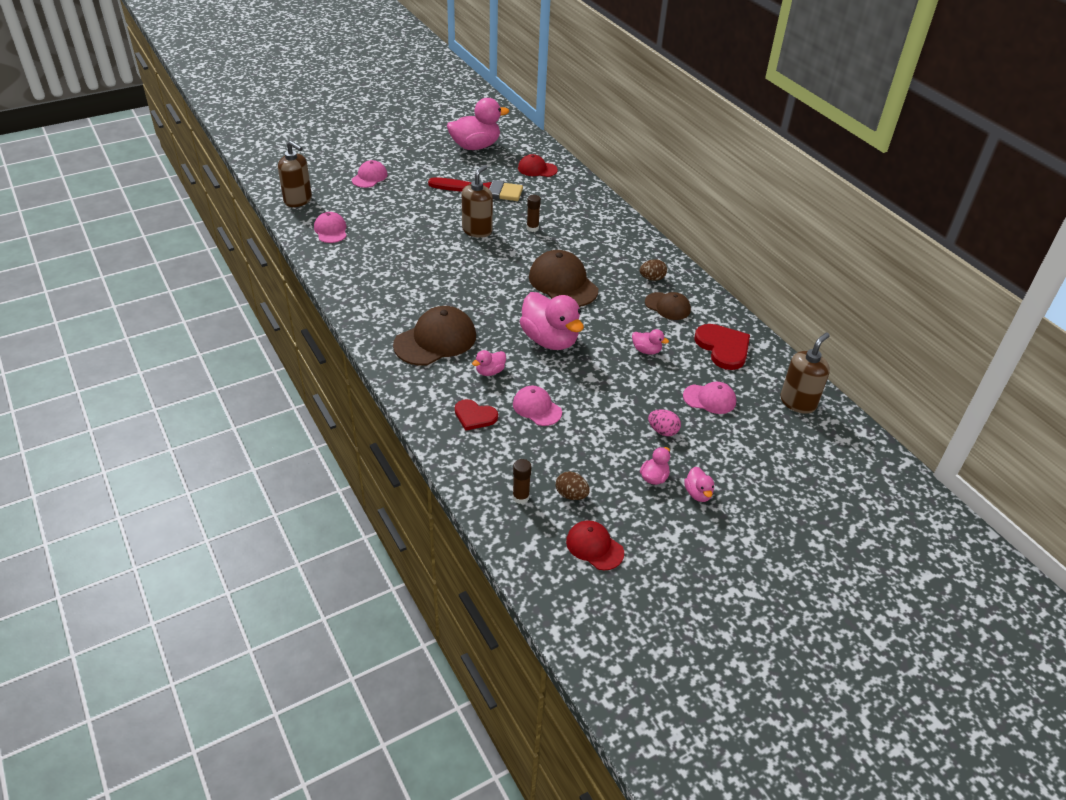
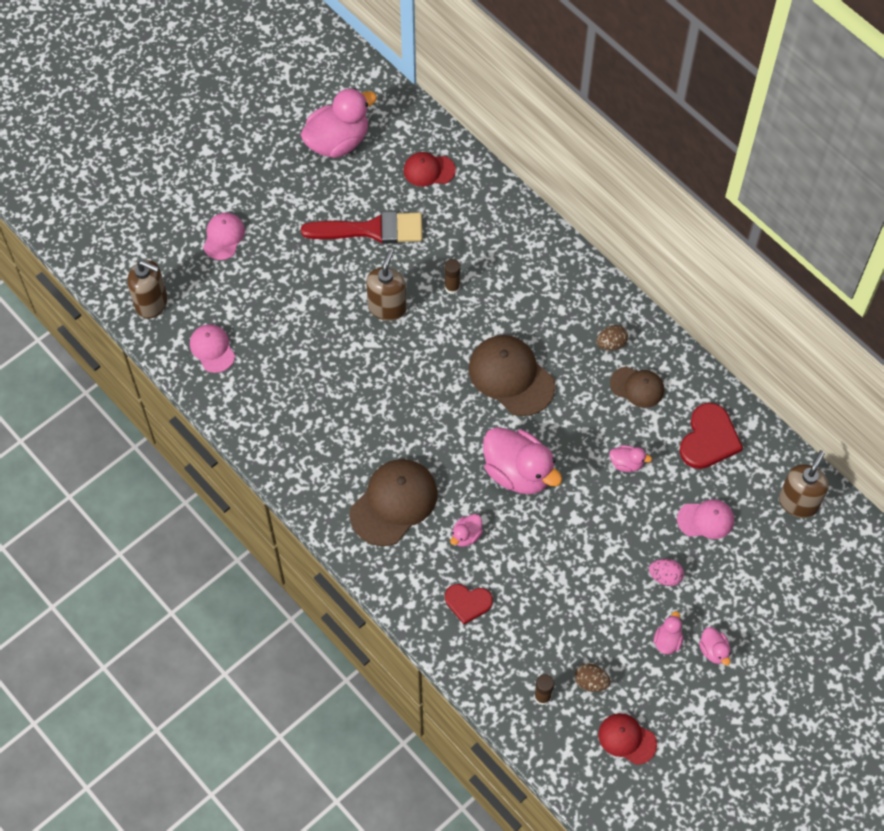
camera: 10 degrees left, 20 degrees up
(537, 408) = (529, 576): pink cap -> none
(723, 347) = (709, 439): red heart -> red heart turned 60 degrees clockwise

